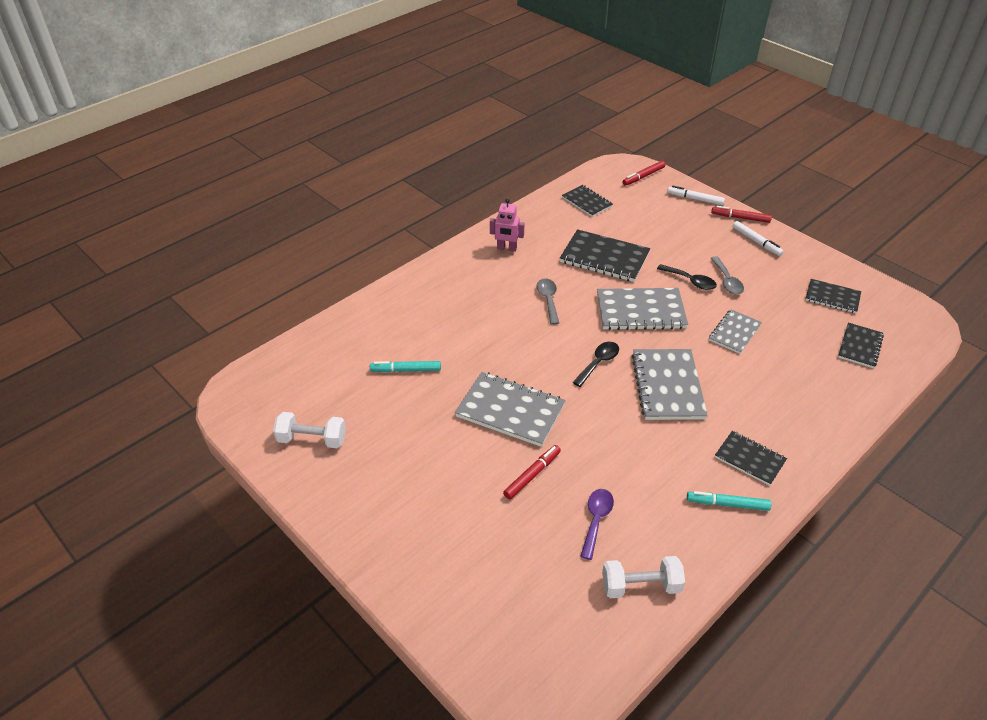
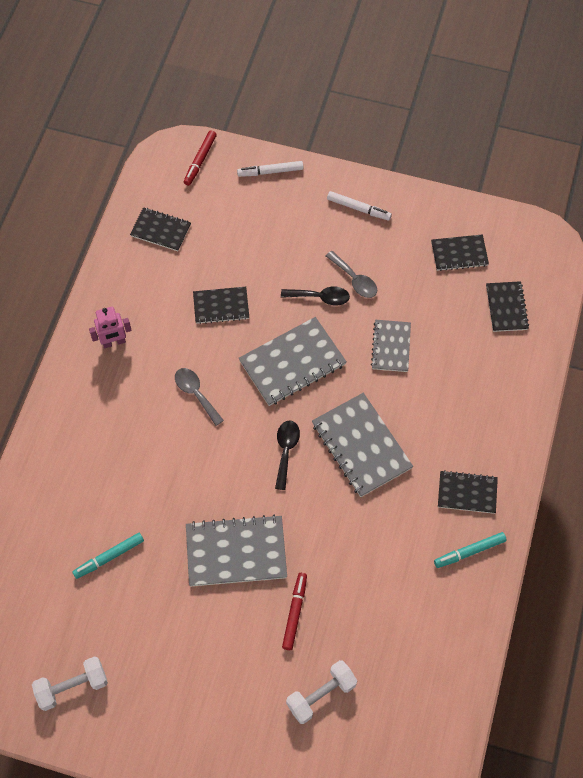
camera: 30 degrees left, 20 degrees up
(596, 520) = (372, 628): purple spoon -> none
(604, 258) = (221, 306): black notebook -> black notebook, size x0.61
(640, 586) = (439, 672): white dumbbell -> white dumbbell (321, 695)
(740, 218) = (328, 180): red marker -> none

